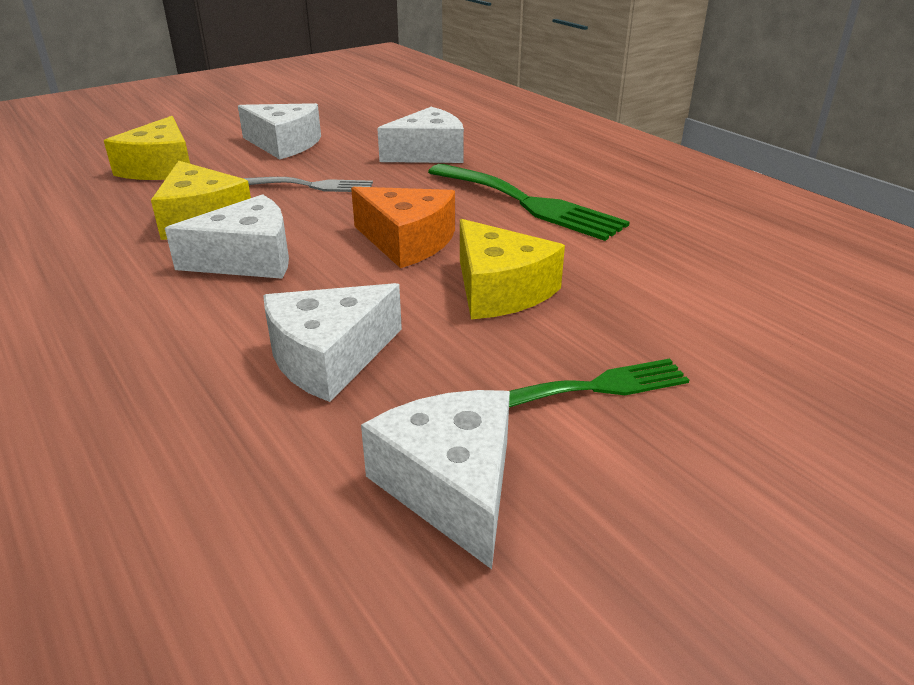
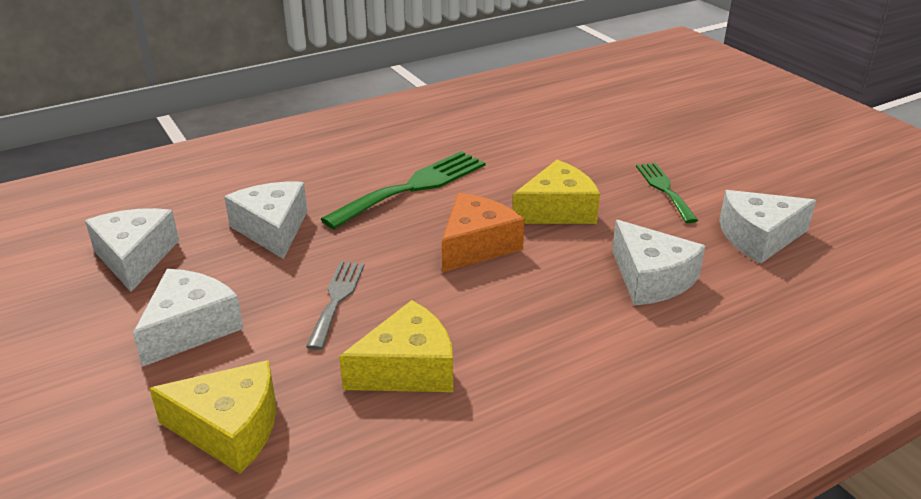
camera: 85 degrees left, 0 degrees up
(248, 259) = (501, 328): white cheese -> white cheese (135, 258)

